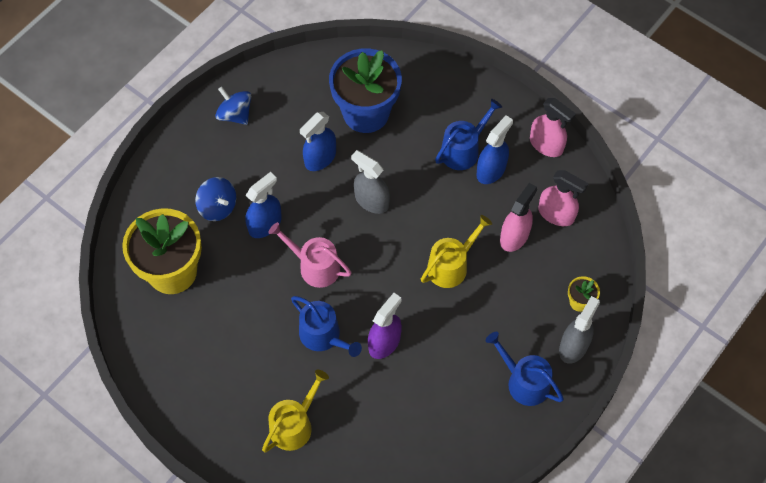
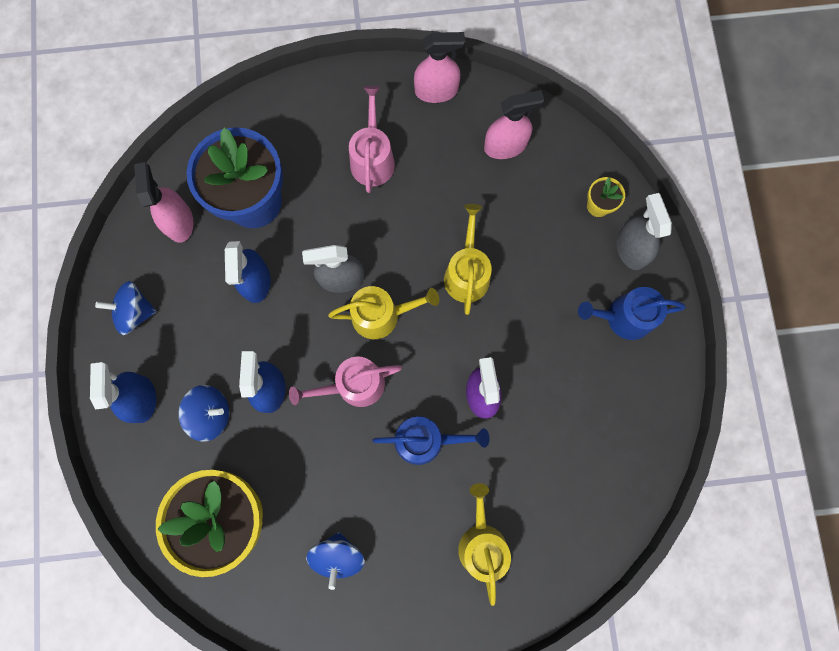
camera: 45 degrees left, 15 degrees up
(205, 350) = (338, 556): none -> blue spinning top
(373, 242) = (381, 315): none -> yellow watering can
(463, 150) = (372, 159): blue watering can -> pink watering can
(491, 170) = (414, 156): blue spray bottle -> blue spray bottle (142, 399)
(514, 236) = (491, 197): pink spray bottle -> pink spray bottle (179, 221)

